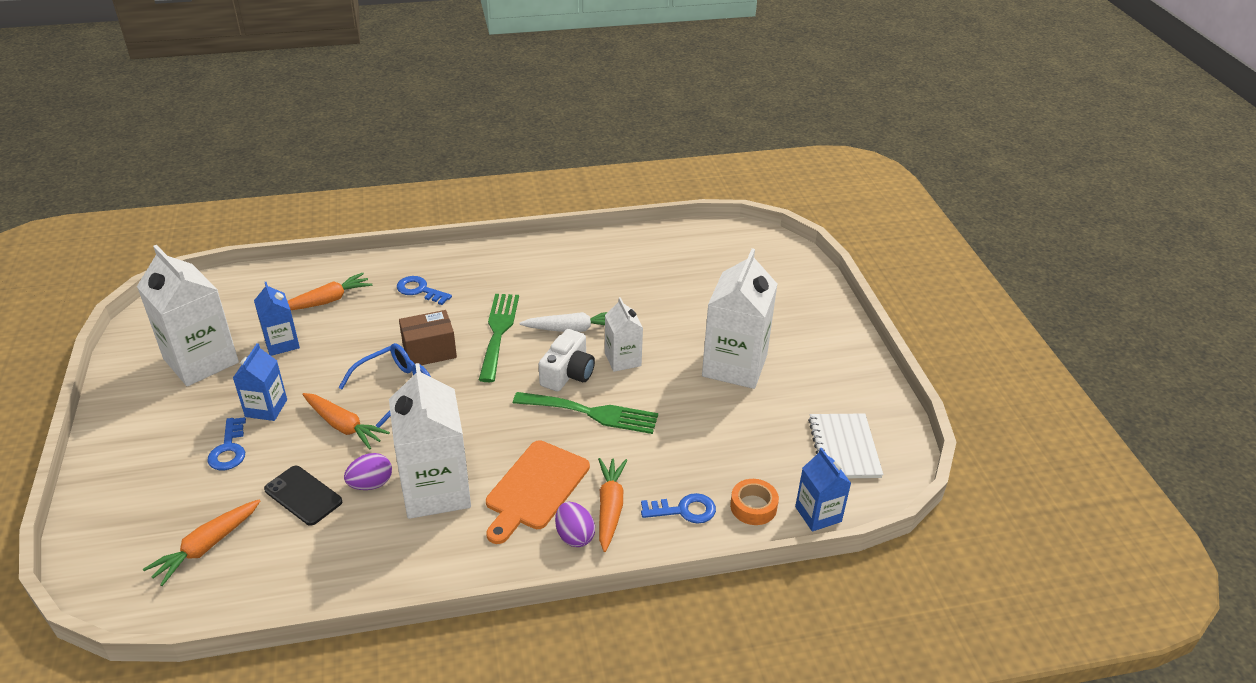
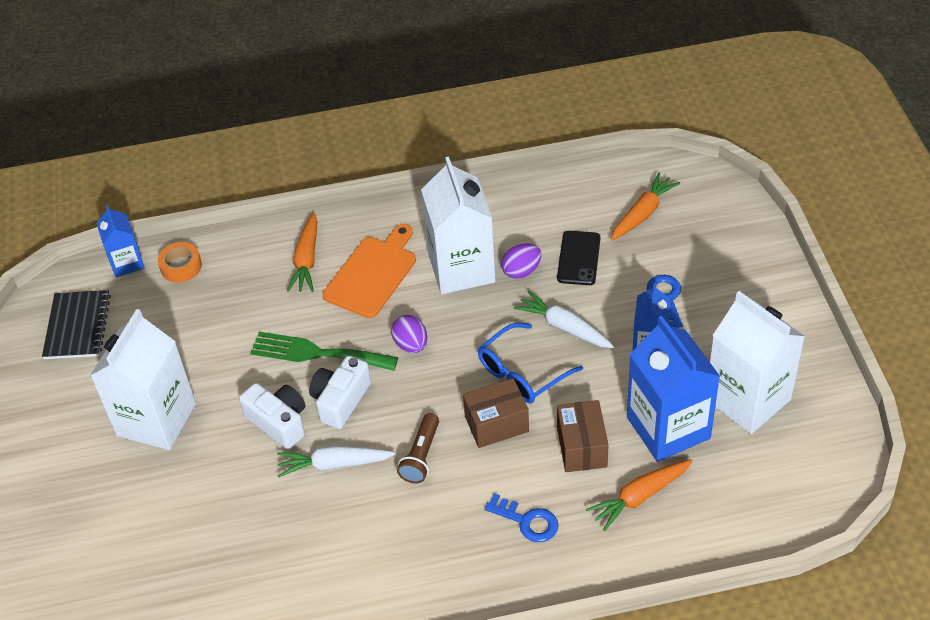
camera: 175 degrees left, 10 degrees up
(282, 343) = (668, 427): blue carton -> blue carton, size x1.83
(303, 495) = (579, 258): black phone -> black phone turned 60 degrees clockwise
(343, 426) = (564, 327): orange carrot -> white carrot
(361, 333) = (581, 447): none -> brown box
(498, 332) = (421, 456): green fork -> brown flashlight
(574, 536) = (338, 235): purple egg -> purple egg (411, 344)
(623, 359) = (279, 422): white carton -> white camera
(684, 510) = (242, 261): blue key -> none
(844, 448) = (77, 326): white notebook -> black notebook

